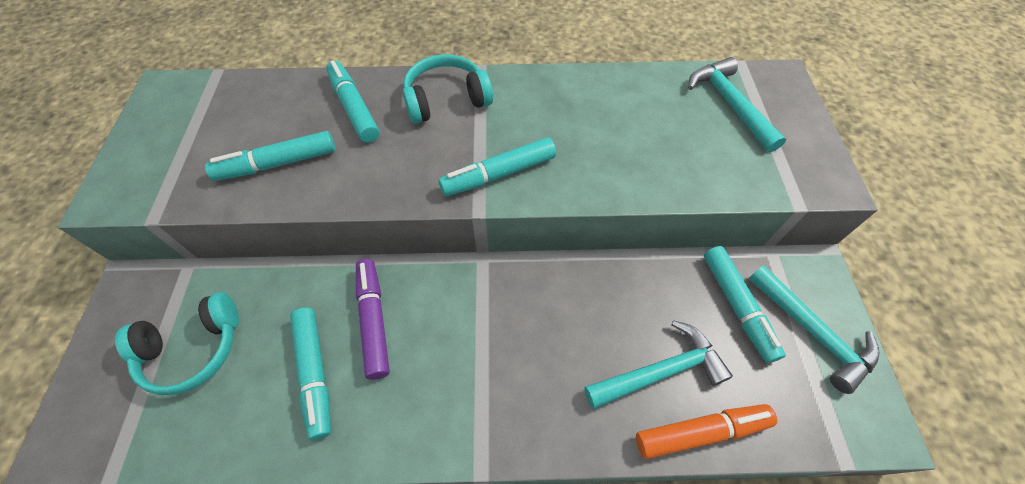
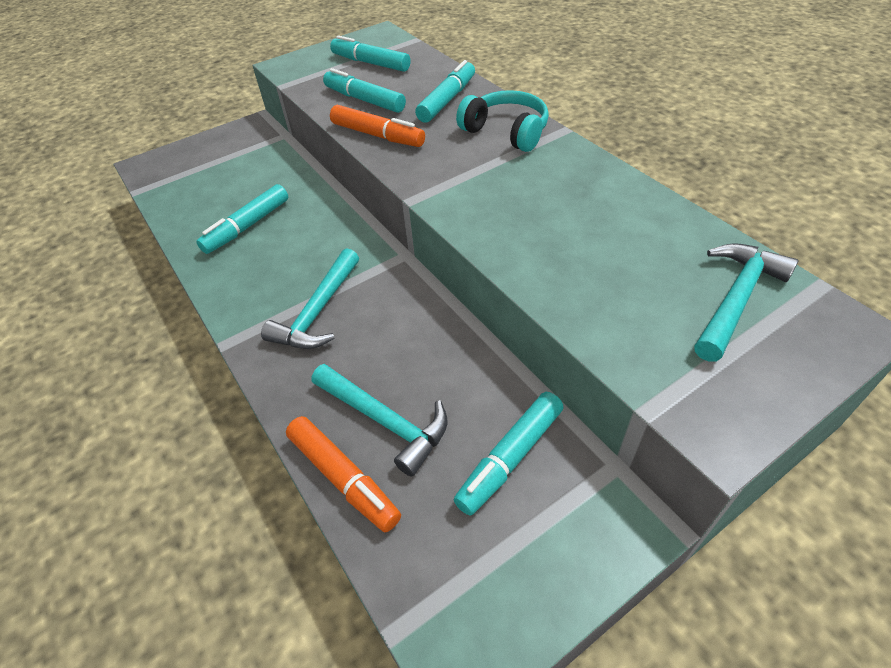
camera: 60 degrees right, 10 degrees down
(193, 349) = (230, 171): turquoise headphones -> none
(353, 185) = (377, 135): none -> orange marker
(374, 320) = (305, 230): purple marker -> none
(498, 174) = (458, 192): turquoise marker -> turquoise marker (370, 63)
(812, 332) = (536, 545): turquoise hammer -> turquoise hammer (318, 311)

